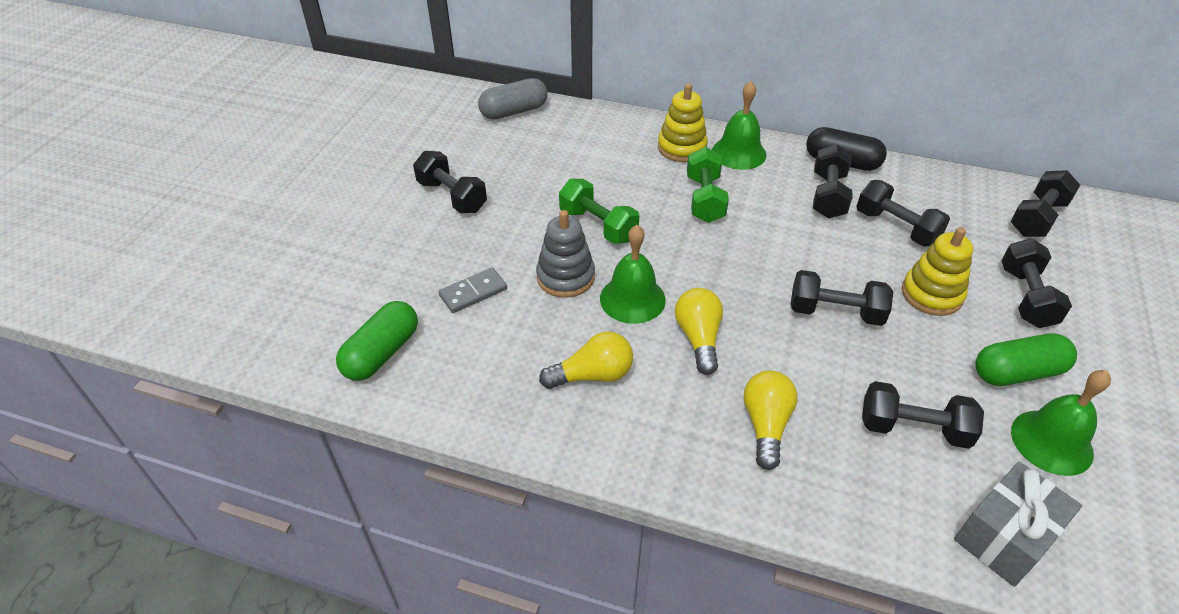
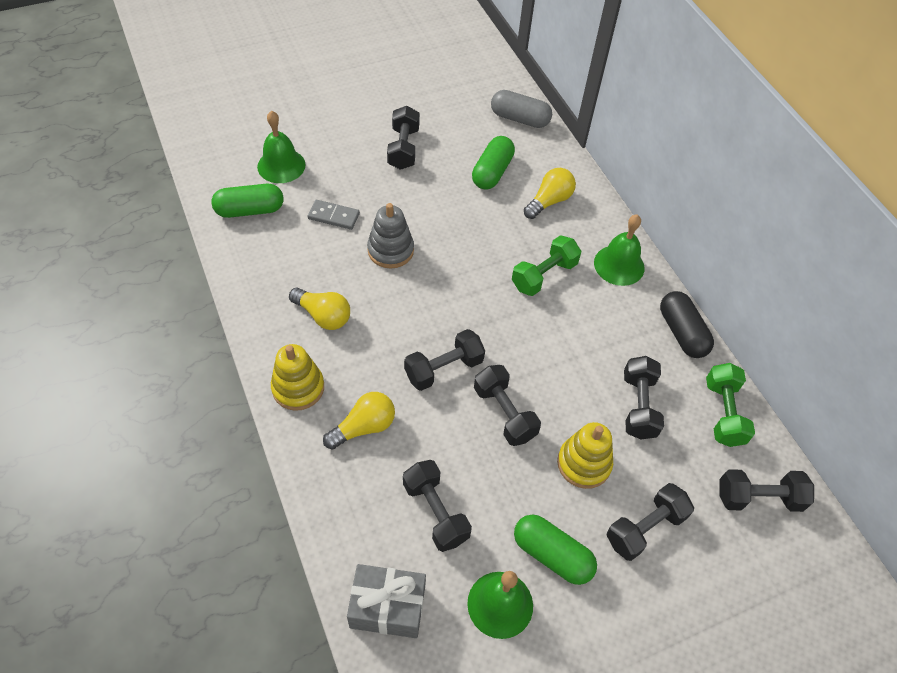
camera: 45 degrees right, 10 degrees up
(553, 161) = (492, 172): none -> green capsule
(598, 225) = (454, 236): green dumbbell -> green dumbbell (723, 413)
(632, 299) = (405, 295): green bell -> green bell (281, 165)
(682, 148) = (586, 230): yellow stacking toy -> yellow stacking toy (298, 388)
(698, 338) = (404, 350): yellow light bulb -> yellow light bulb (549, 201)
(828, 195) = (629, 345): black dumbbell -> black dumbbell (444, 369)

